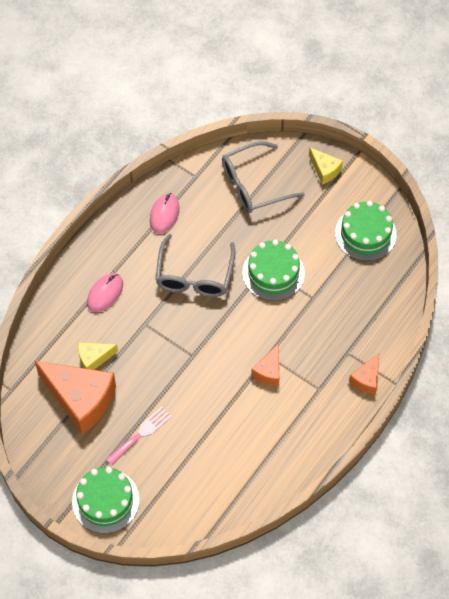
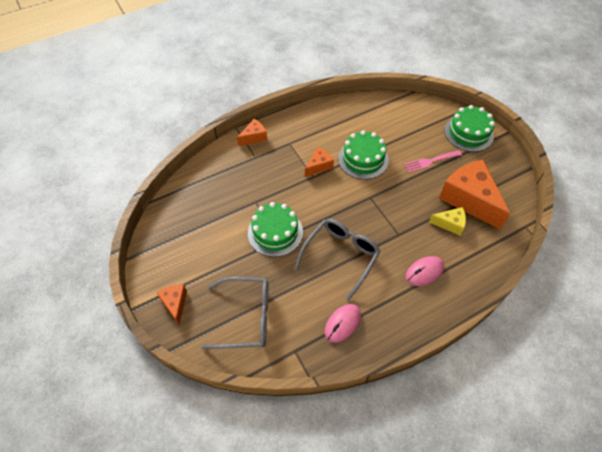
camera: 155 degrees left, 5 degrees down
(324, 170) = (175, 303): yellow cheese -> orange cheese
(365, 234) = (182, 233): green cake -> green cake (363, 159)

